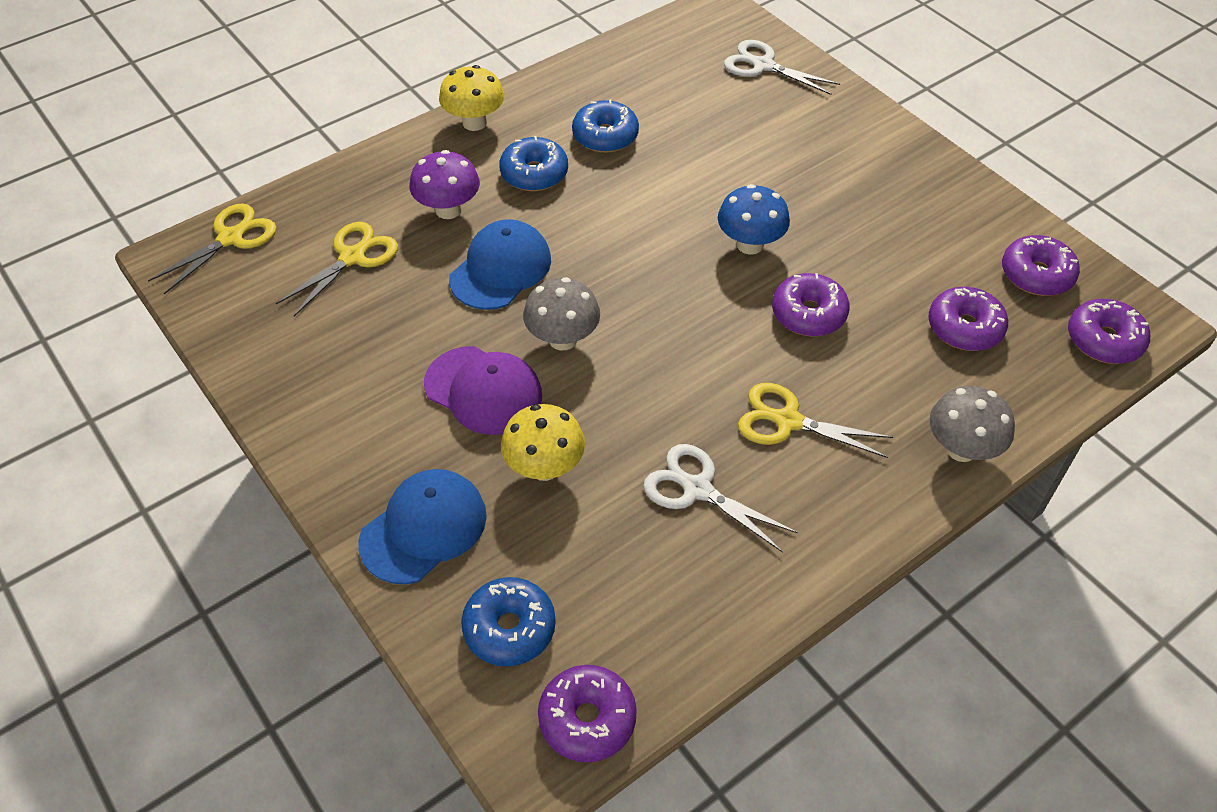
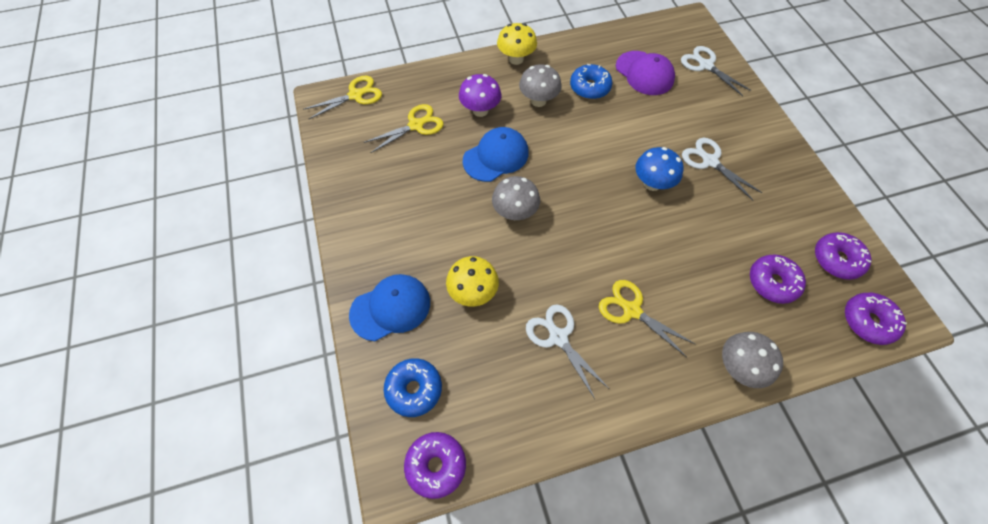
camera: 20 degrees right, 10 degrees up
(483, 390) = (457, 231): purple cap -> purple cap (644, 73)
(534, 173) = (538, 101): blue donut -> grey mushroom
(808, 314) = (672, 241): purple donut -> none
(819, 193) = (710, 161): none -> white scissors

